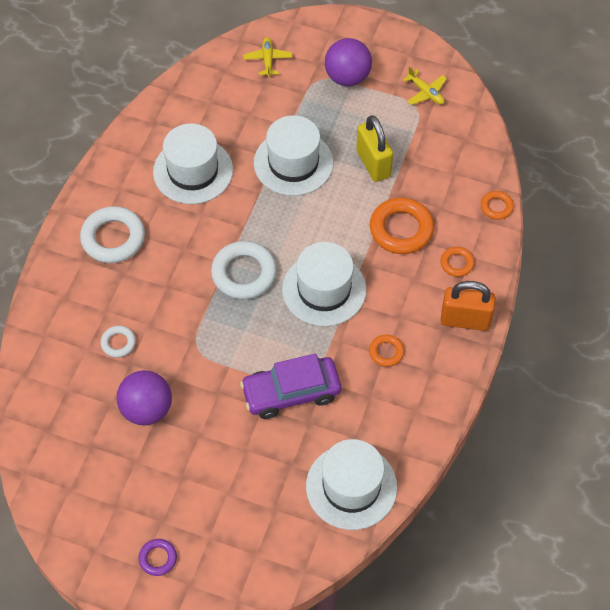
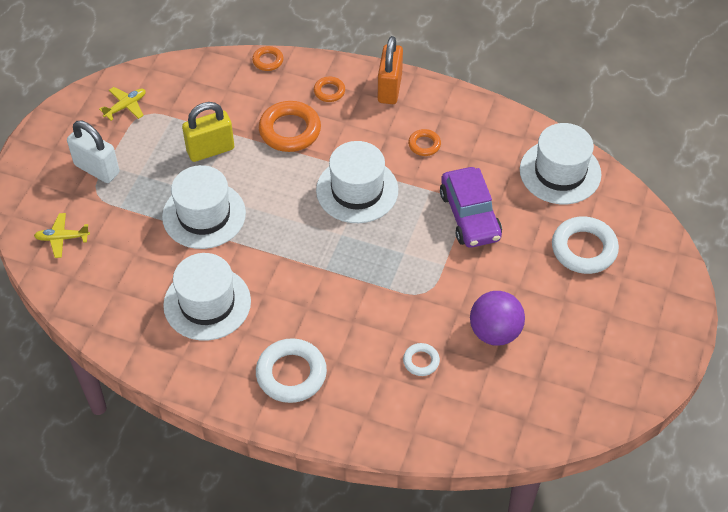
camera: 90 degrees left, 5 degrees down
(158, 558) = (647, 315): purple ring -> none
(244, 273) = (338, 255): white ring -> white ring (584, 249)
(347, 77) = (97, 169): purple ball -> white padlock

